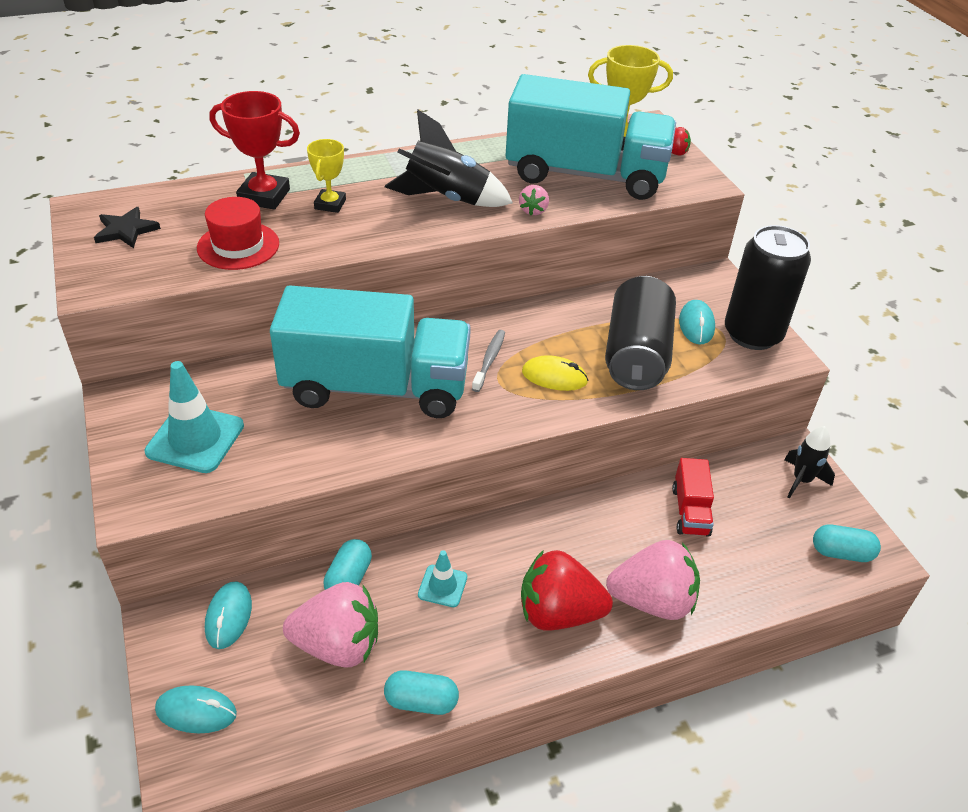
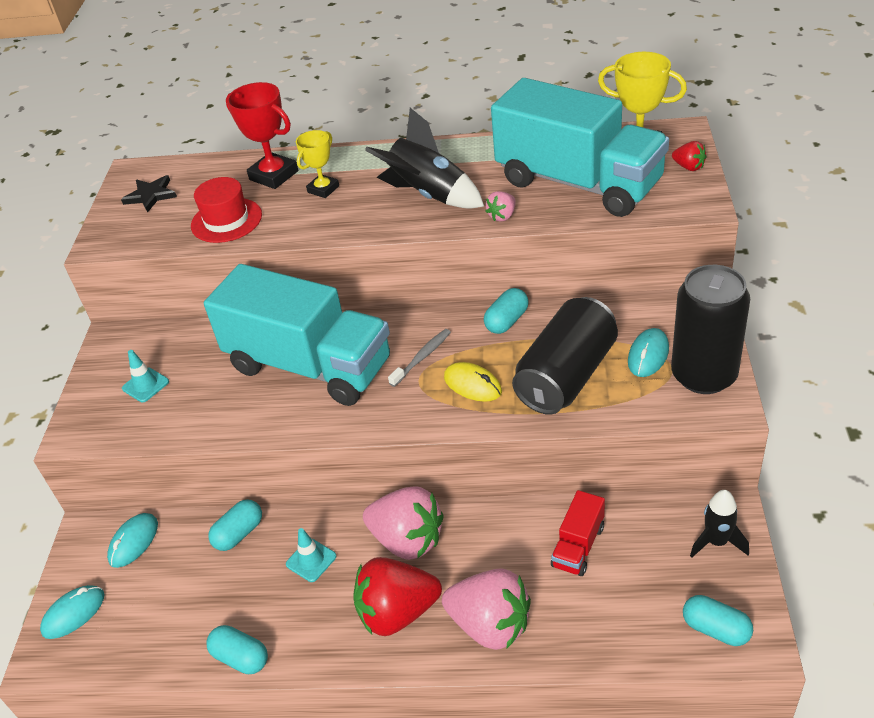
camera: 30 degrees right, 0 degrees up
(195, 439) = (145, 385): turquoise traffic cone -> turquoise traffic cone, size x0.55
(196, 711) = (73, 613): turquoise mouse -> turquoise mouse turned 75 degrees counterclockwise
(338, 645) = (201, 589): pink strawberry -> pink strawberry (407, 540)
(551, 314) = (506, 321): none -> turquoise capsule
(558, 613) = (397, 613): red strawberry -> red strawberry turned 45 degrees counterclockwise

